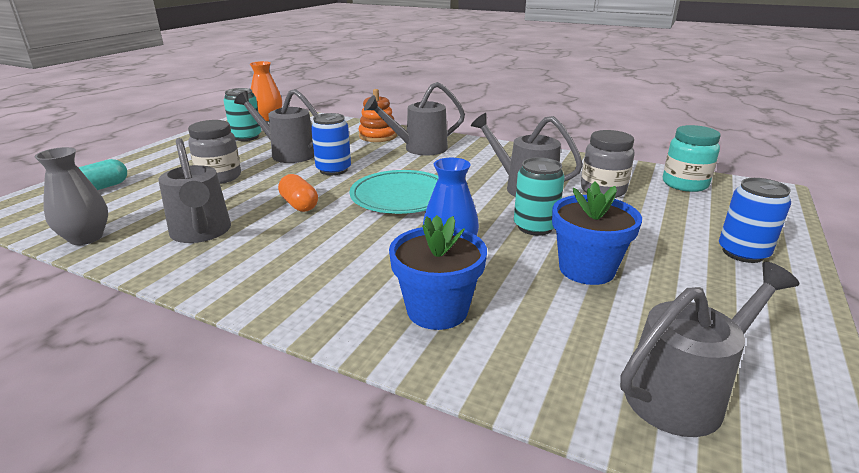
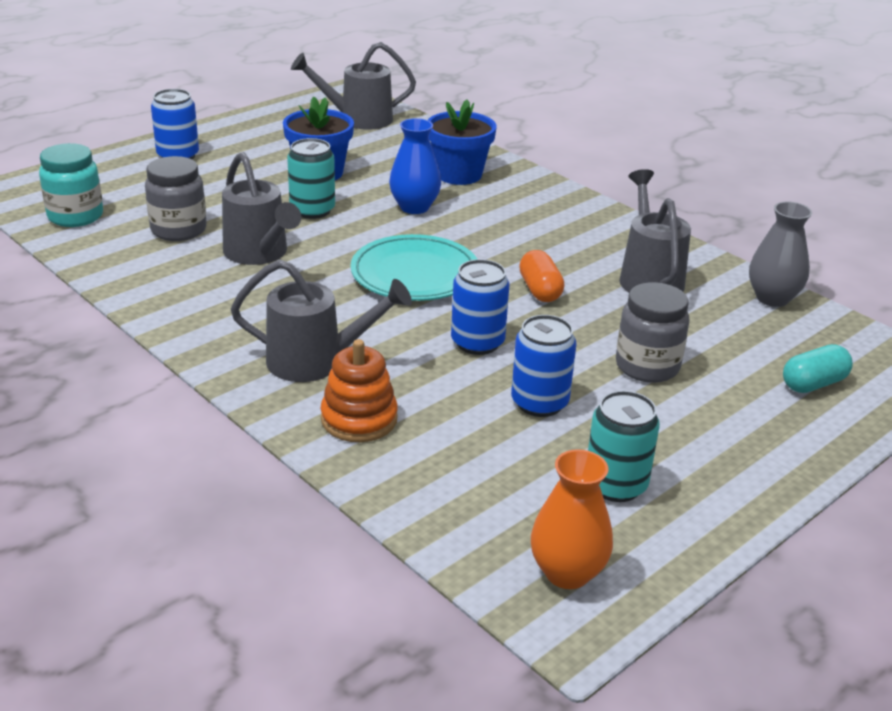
camera: 160 degrees left, 5 degrees up
(288, 153) = (539, 403): grey watering can -> blue can

